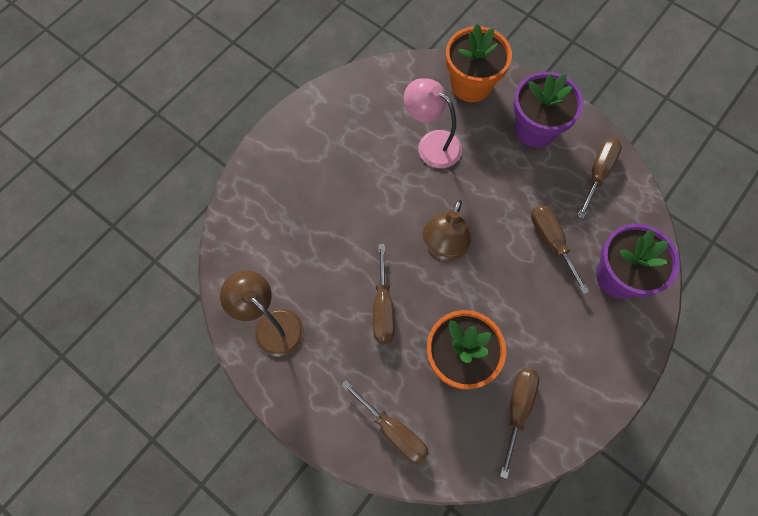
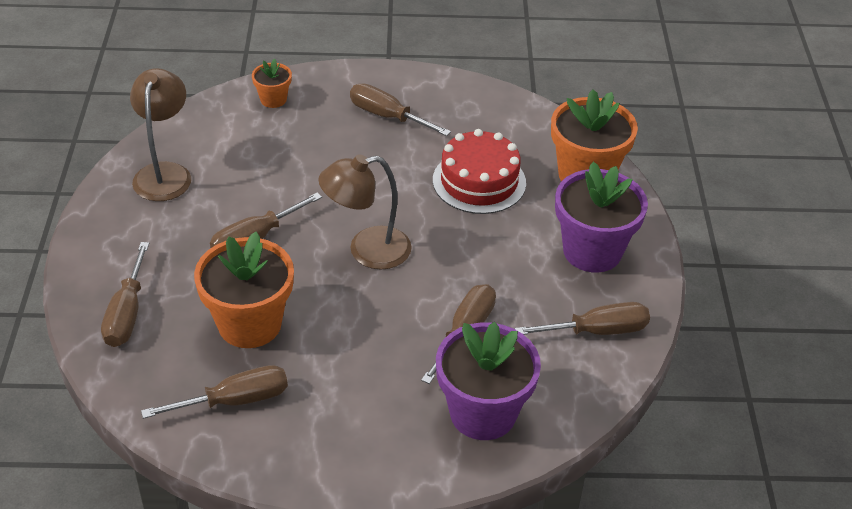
camera: 50 degrees right, 25 degrees down
(251, 208) = (273, 99): none -> orange flower pot
(328, 152) = (387, 116): none -> brown screwdriver
(431, 144) = (479, 181): pink lamp -> red cake

